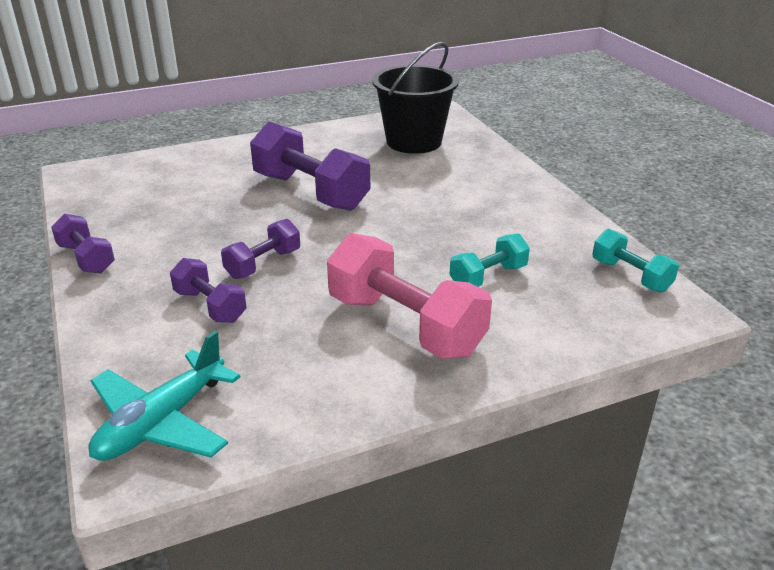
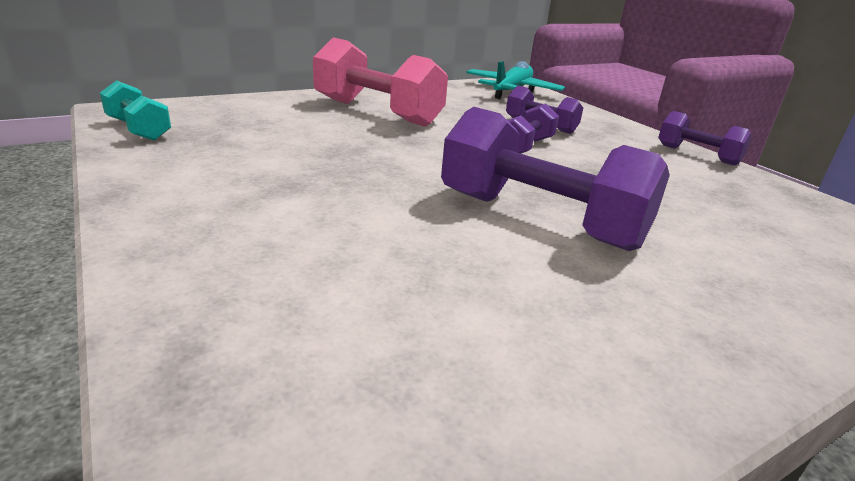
camera: 170 degrees right, 5 degrees down
(414, 141) = (379, 361): black bucket -> none
(488, 277) = (295, 133): turquoise dumbbell -> none

